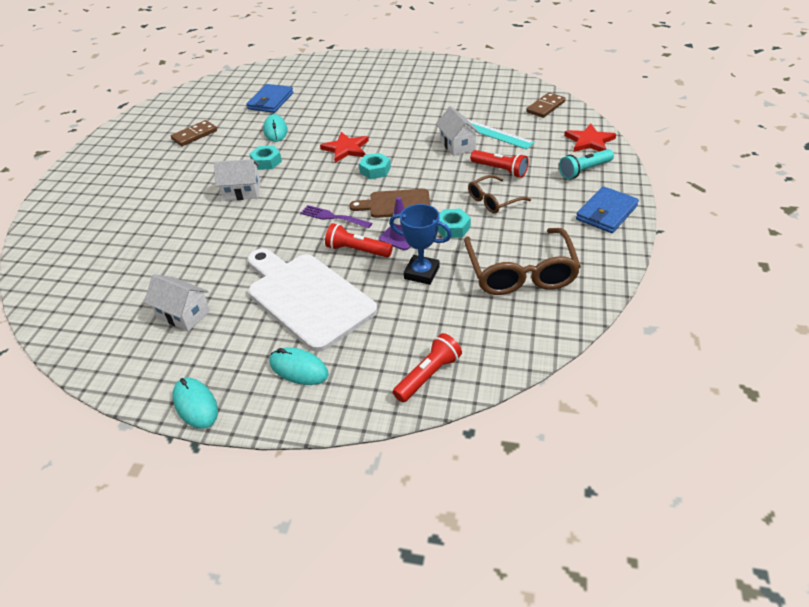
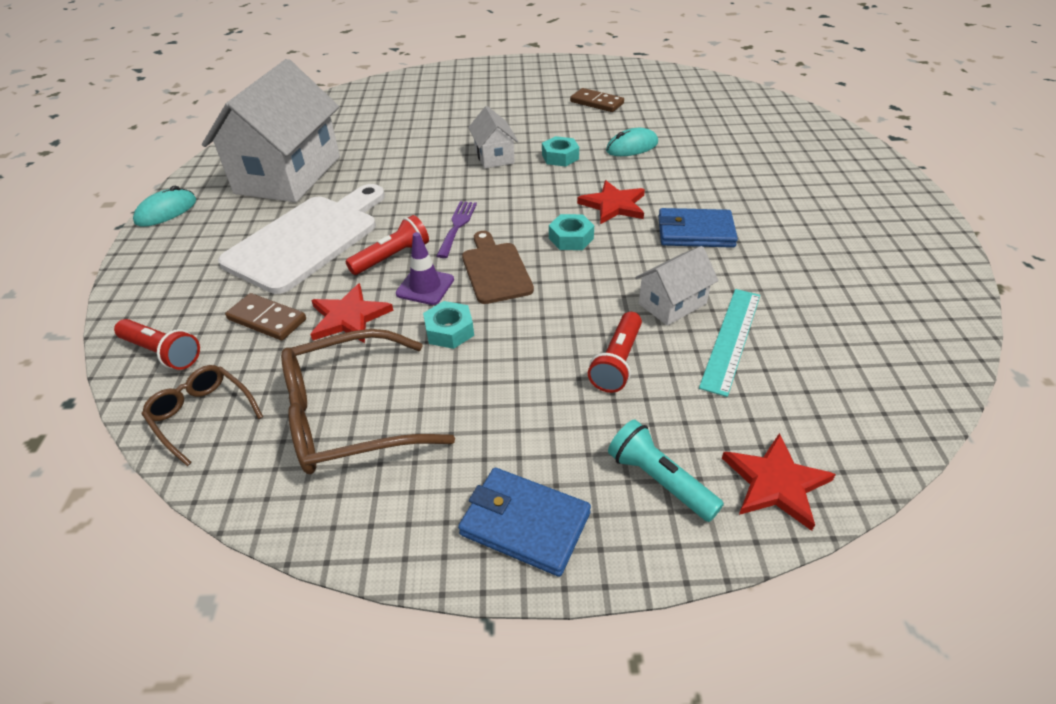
camera: 75 degrees right, 0 degrees up
(183, 314) = (288, 175): white house -> white house, size x2.17
(270, 101) = (700, 128): blue wallet -> blue wallet (695, 232)
(299, 368) = (197, 258): turquoise mouse -> none
(357, 250) = (392, 257): red flashlight -> red flashlight turned 45 degrees clockwise
(421, 273) = (349, 317): blue trophy -> red star
(493, 200) = (527, 365): brown glasses -> brown glasses (202, 415)
(545, 107) = (873, 401): brown domino -> brown domino (267, 319)

